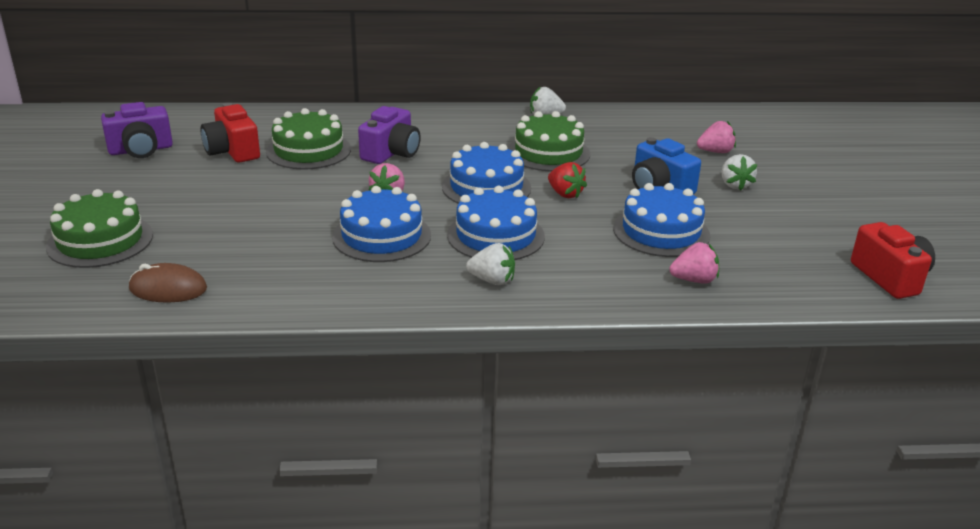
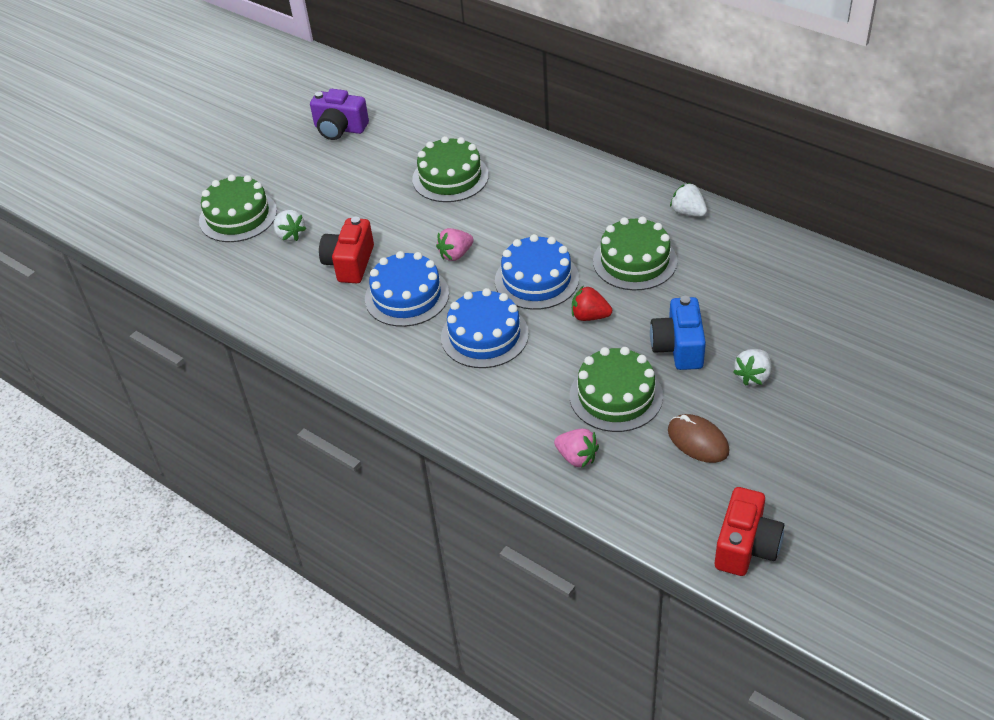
camera: 45 degrees right, 15 degrees up
(168, 289) = (236, 281): brown mouse -> brown mouse (698, 441)
(232, 151) = (397, 156): red camera -> red camera (350, 263)
(391, 153) = (507, 207): purple camera -> none
(492, 280) = (432, 378): white strawberry -> white strawberry (290, 235)
(565, 194) = (589, 316): red strawberry -> red strawberry turned 105 degrees clockwise
(661, 231) = (616, 395): blue cake -> green cake
(715, 152) = (791, 327): pink strawberry -> none

